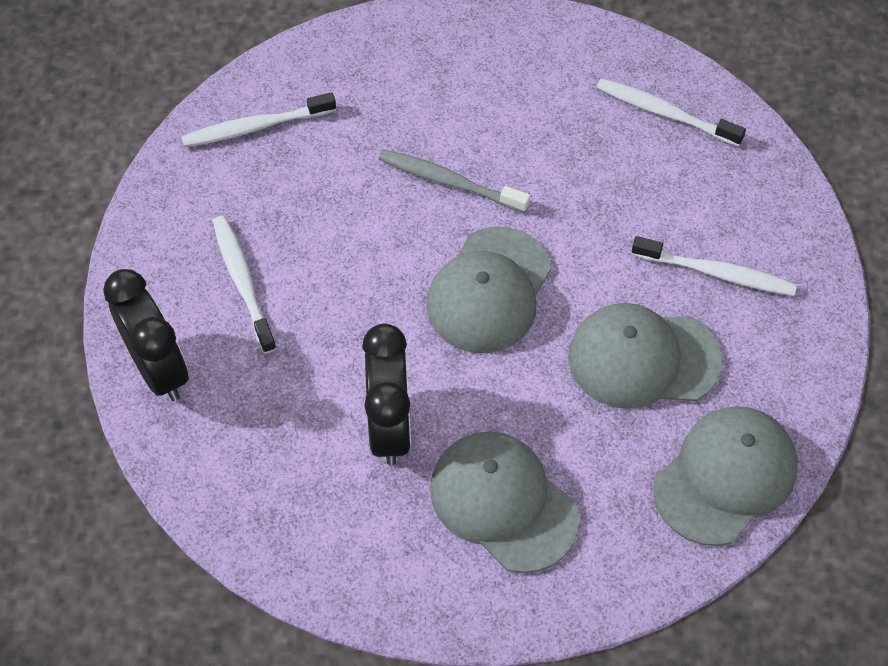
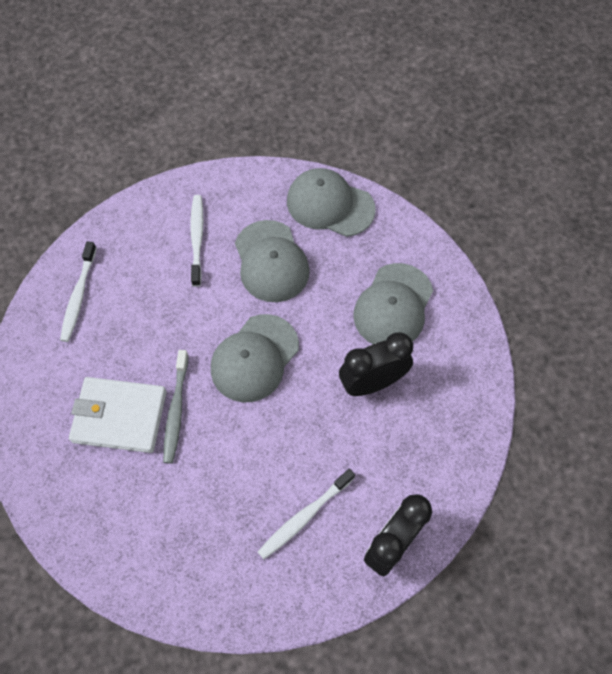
camera: 110 degrees left, 5 degrees up
(255, 127) = (167, 566): white toothbrush -> none
(467, 121) = (120, 417): none -> white wallet
(489, 290) = (254, 358): grey cap -> grey cap turned 120 degrees clockwise

